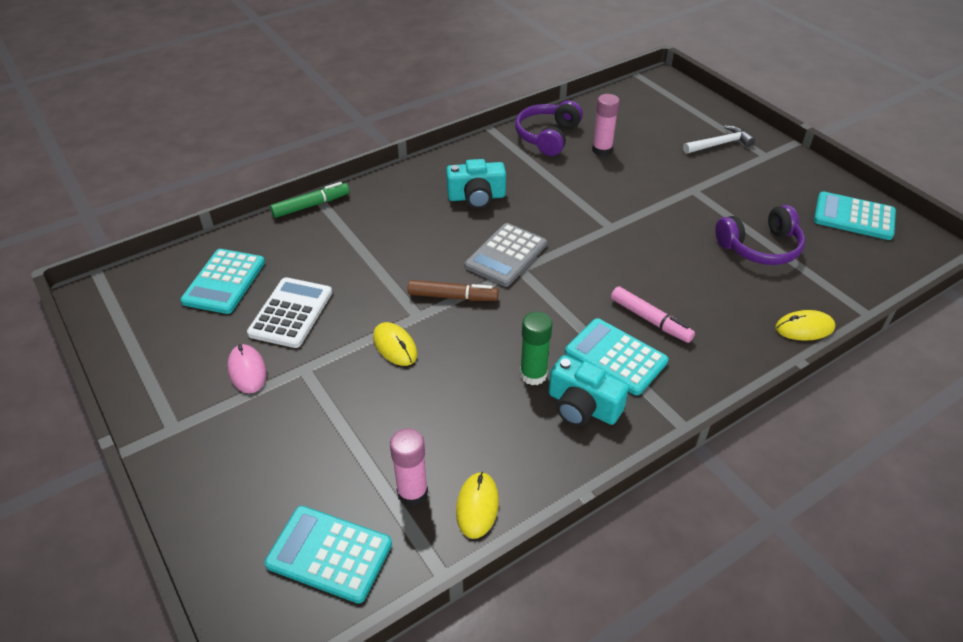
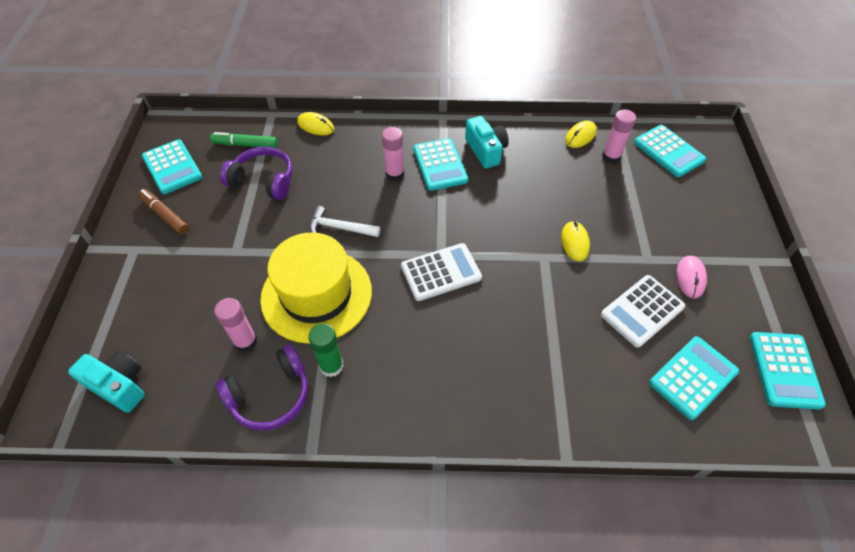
camera: 145 degrees left, 10 degrees up
(131, 326) = (784, 370): none -> turquoise calculator
(311, 205) = (577, 437): green marker -> green marker (245, 145)
(452, 296) = (509, 259): brown marker -> brown marker (165, 215)
(476, 197) = (412, 350): turquoise camera -> turquoise camera (119, 385)
(506, 255) = (441, 272): grey calculator -> white calculator
(533, 374) = (498, 180): green glue stick -> green glue stick (331, 366)
(590, 194) = (316, 294): none -> yellow hat
(650, 320) = (394, 174): pink marker -> pink glue stick
(720, 144) = (145, 284): white hammer -> white hammer (339, 228)

